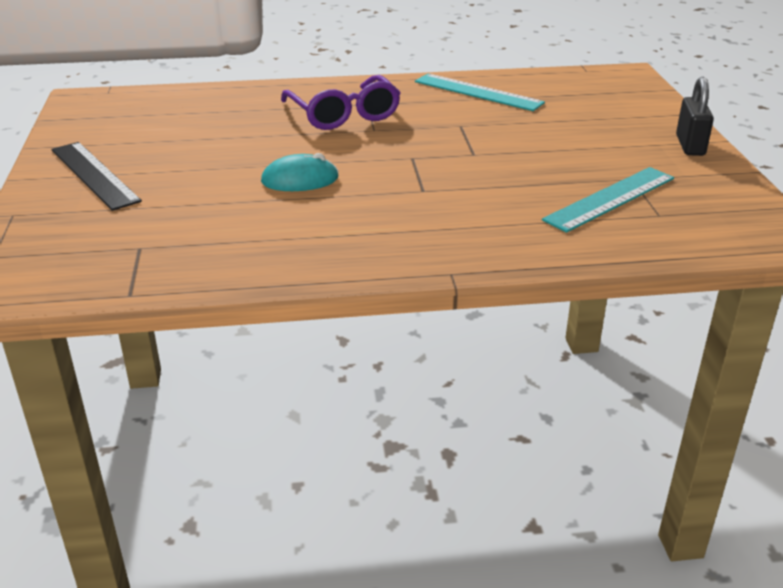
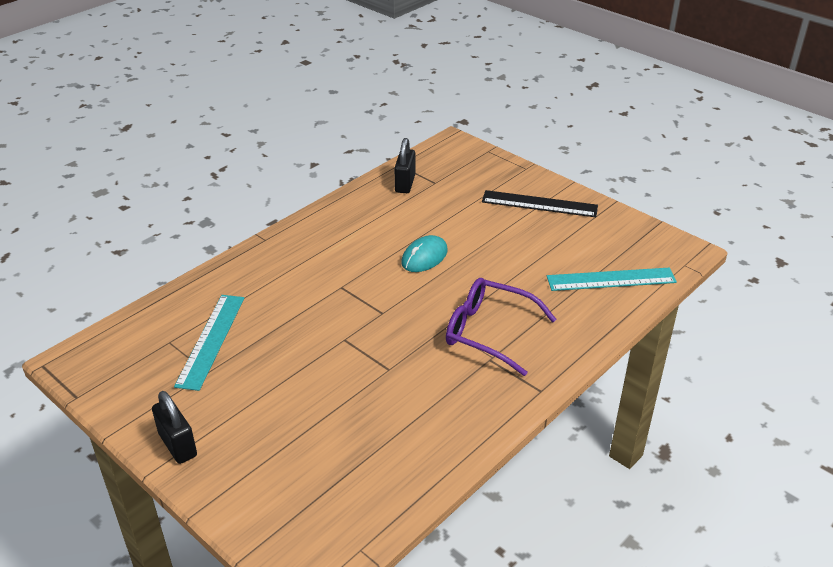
camera: 140 degrees right, 5 degrees up
(175, 262) = (405, 184): none -> black padlock
(478, 92) = (425, 429): turquoise ruler -> turquoise ruler (611, 280)

